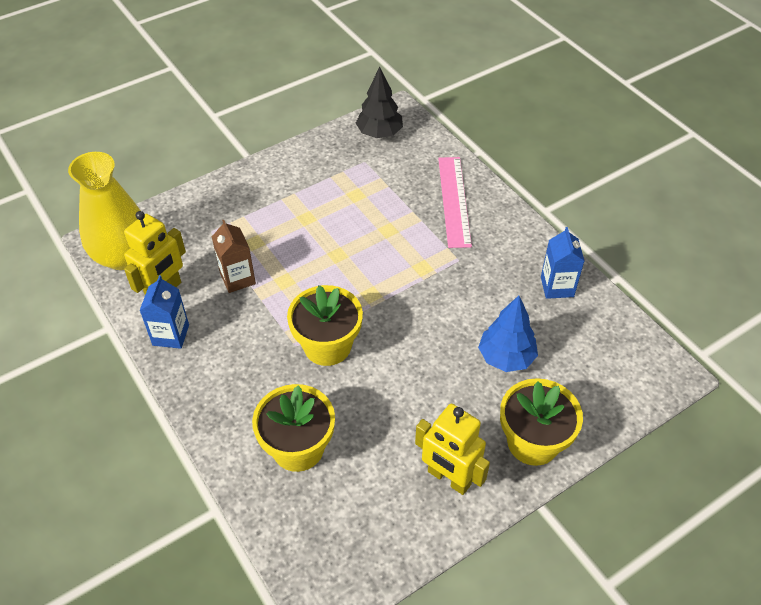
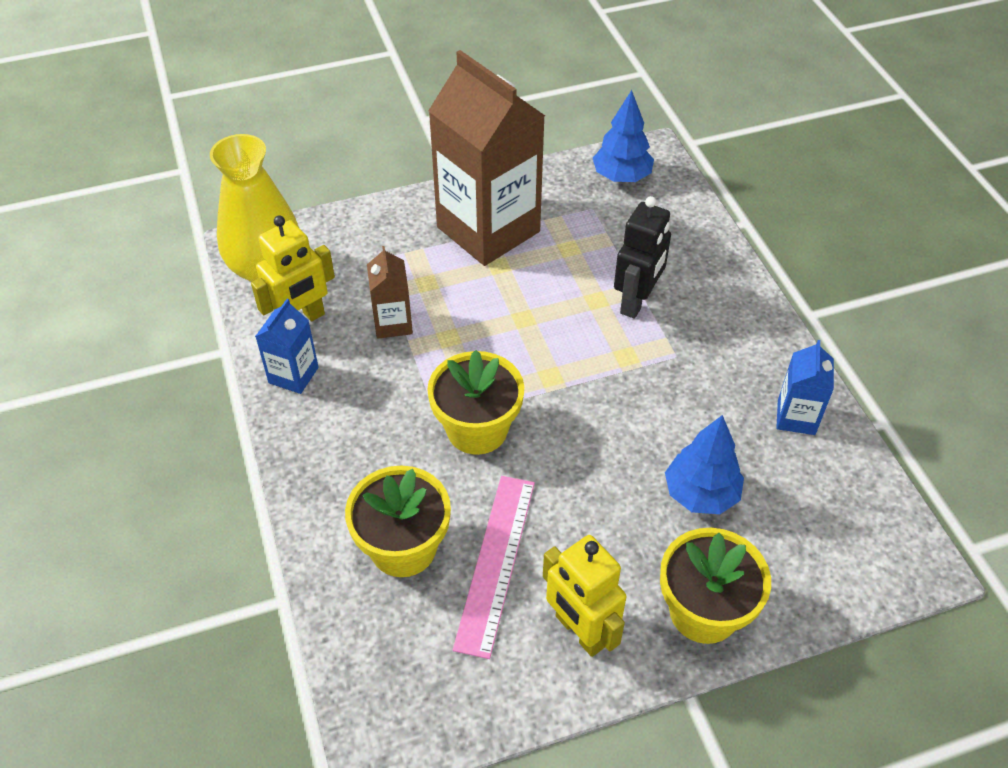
camera: 15 degrees right, 0 degrees up
(290, 192) = (488, 229): none -> brown carton
(379, 133) = (621, 177): black tree -> blue tree
(418, 225) = (637, 302): none -> black robot
(454, 201) = (692, 279): pink ruler -> pink ruler (495, 562)

